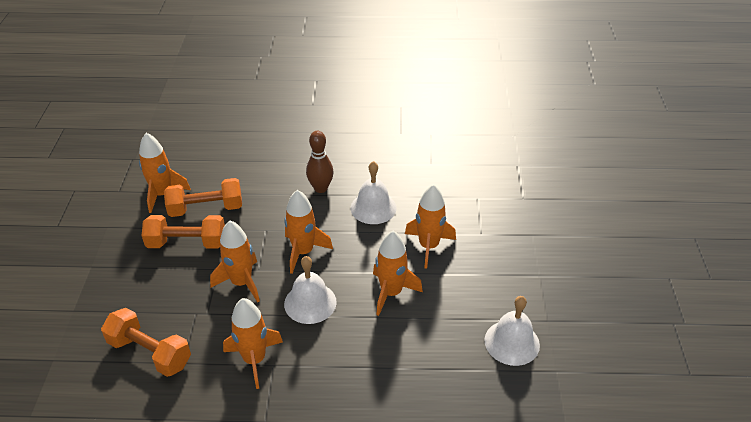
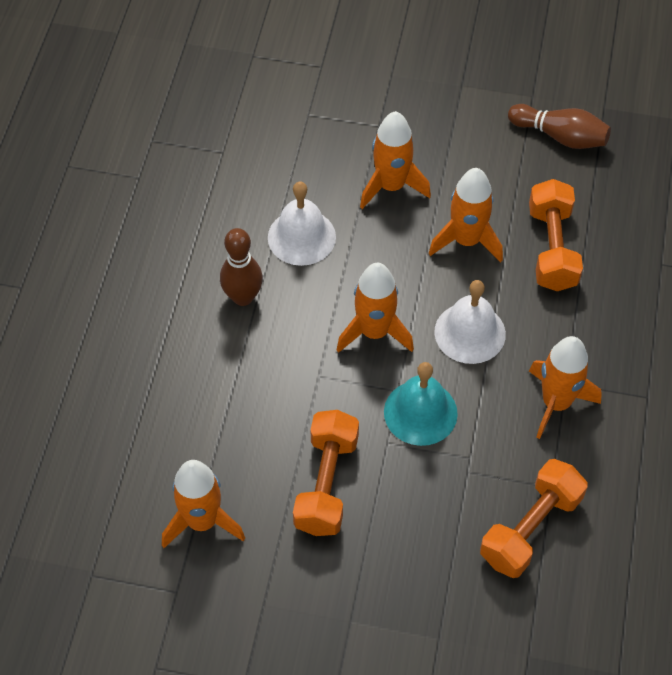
camera: 80 degrees left, 15 degrees up
(206, 209) = (253, 456): orange dumbbell -> orange dumbbell (552, 248)
(241, 283) = (420, 412): orange rocket -> turquoise bell
(512, 342) = (560, 136): white bell -> brown bowling pin

